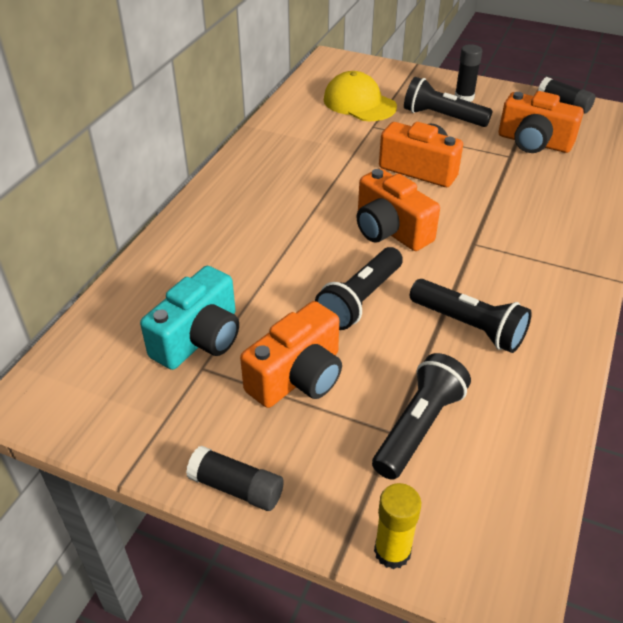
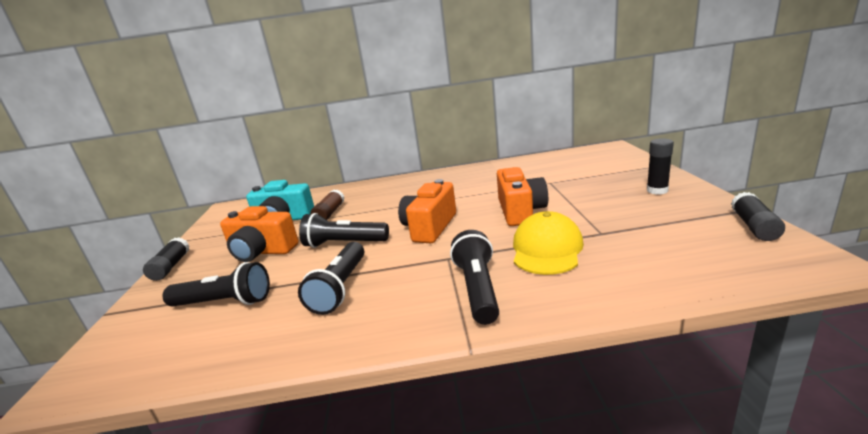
camera: 65 degrees right, 20 degrees down
(240, 290) = (329, 213): none -> brown glue stick
(359, 103) = (571, 170): yellow cap -> yellow cap (546, 249)
(392, 551) = (113, 328): yellow glue stick -> none
(442, 117) = (608, 194): black flashlight -> black flashlight (478, 289)
(534, 142) = (645, 235): orange camera -> none

